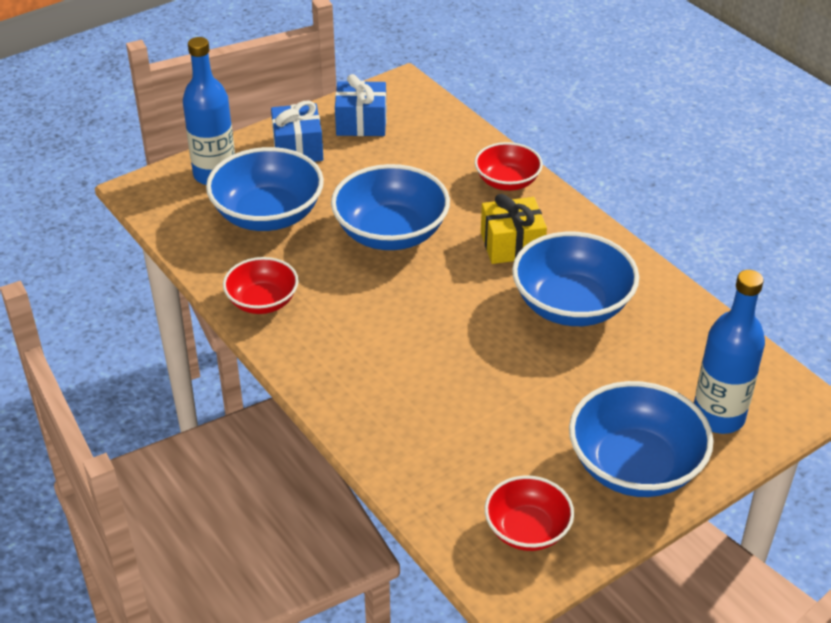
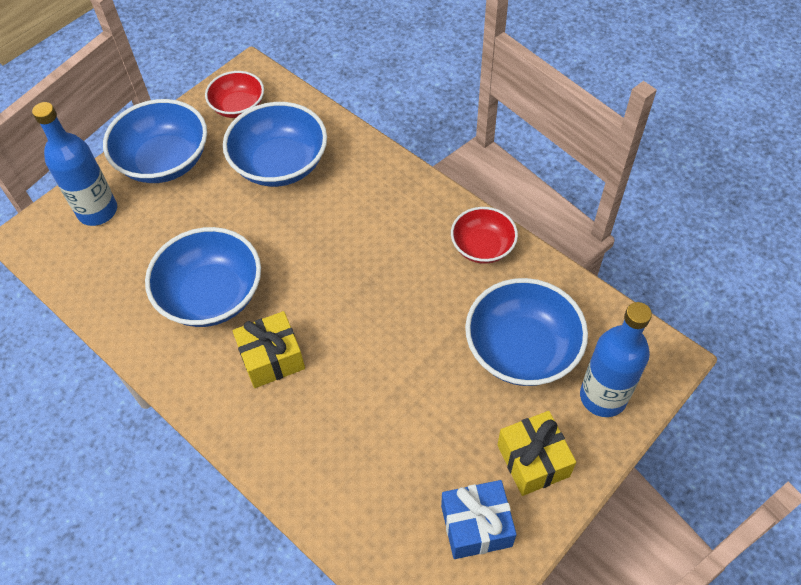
camera: 170 degrees right, 15 degrees up
(298, 148) = (533, 460): blue gift -> yellow gift
(391, 233) = (393, 350): blue bowl -> blue bowl (280, 164)
(507, 182) = (286, 453): red bowl -> none

